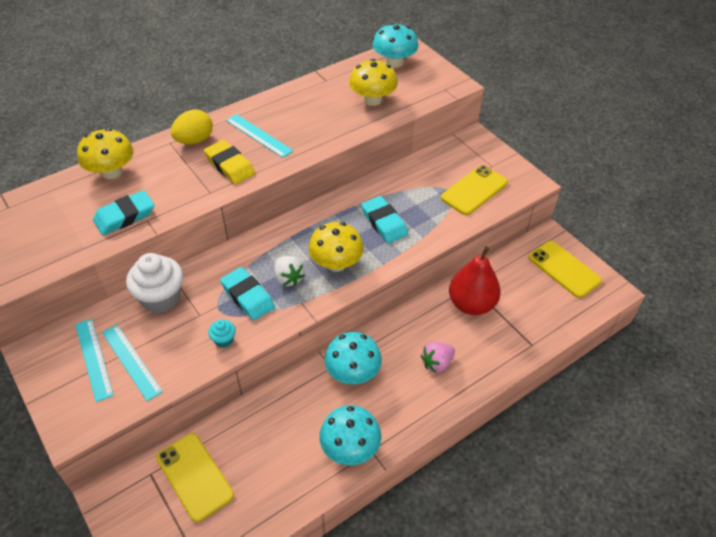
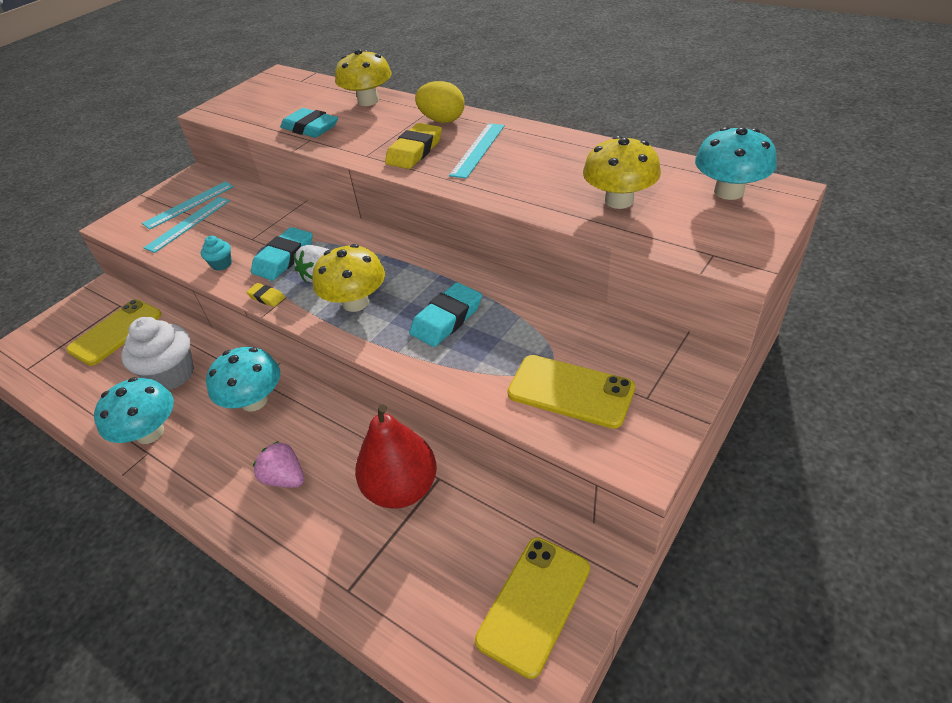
camera: 75 degrees right, 5 degrees down
(161, 298) = (267, 210): white cupcake -> white cupcake (172, 374)
(294, 314) = (266, 297): none -> yellow eraser

